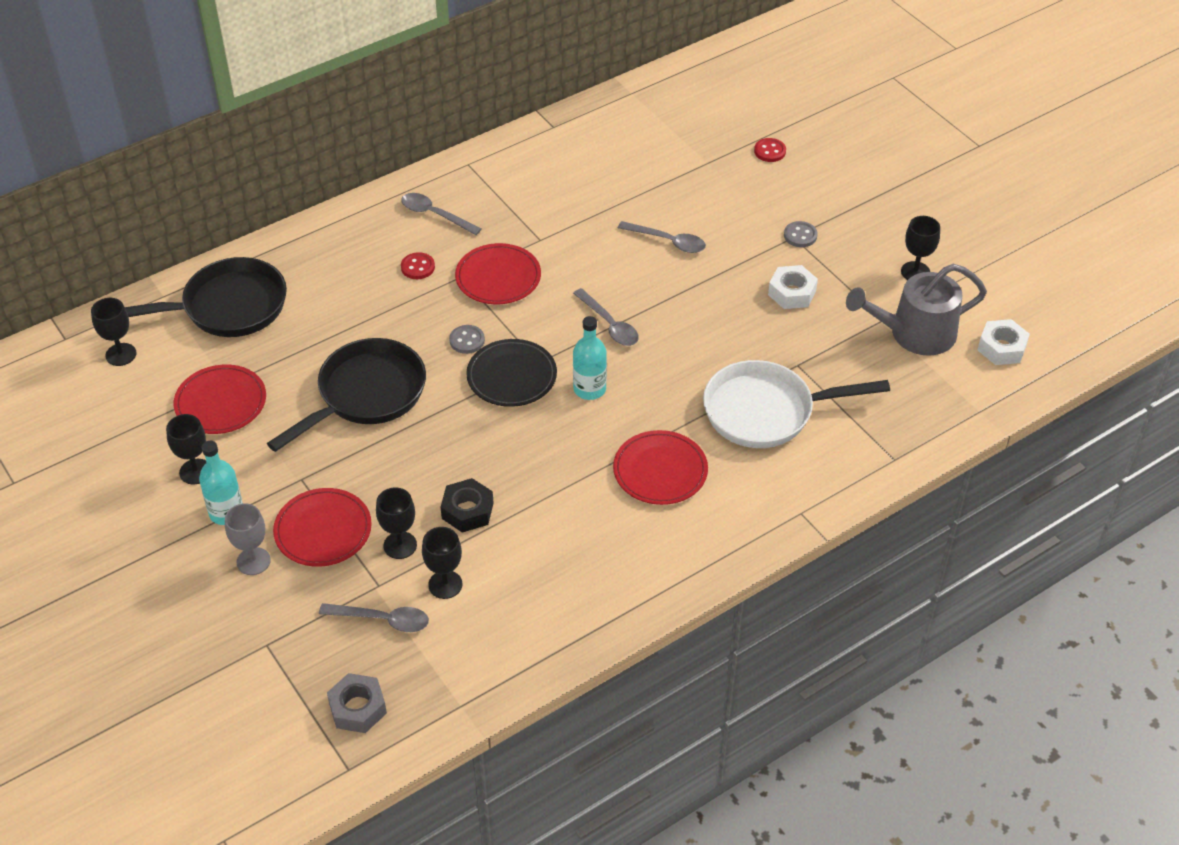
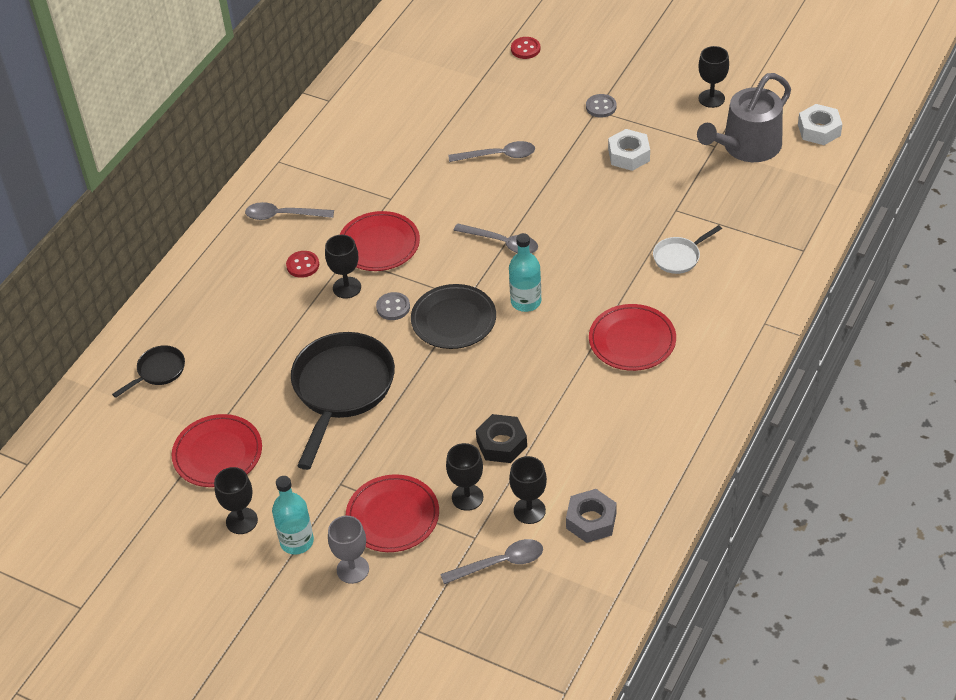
camera: 25 degrees left, 0 degrees up
(121, 354) = (91, 454): black goblet -> black goblet (347, 287)
(228, 307) = (158, 371): black pan -> black pan, size x0.47
(357, 708) = (534, 642): grey nut -> grey nut (591, 521)
(766, 411) = (679, 257): white pan -> white pan, size x0.47

